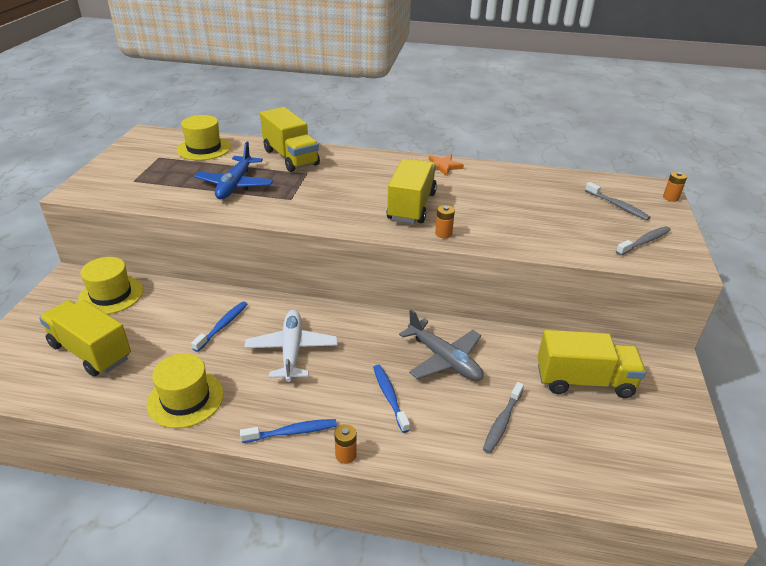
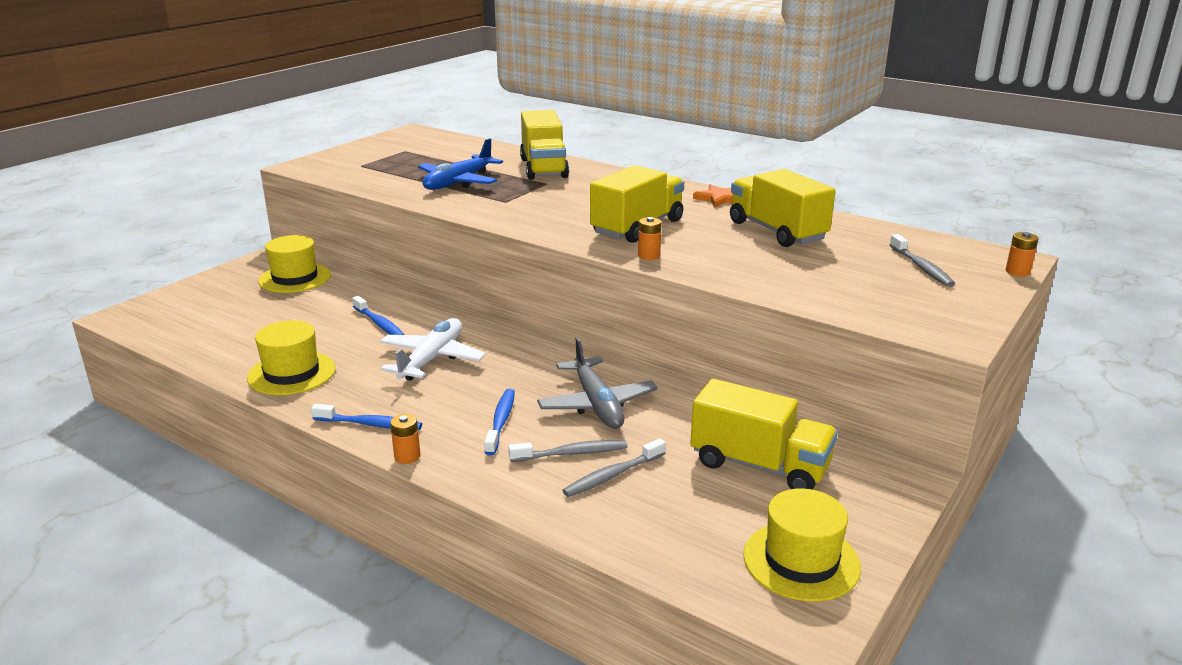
camera: 25 degrees right, 10 degrees down
(91, 351) = (239, 318): yellow truck -> yellow truck (777, 231)
(204, 148) = (458, 149): yellow hat -> yellow hat (801, 561)
(223, 326) = (379, 324): blue toothbrush -> blue toothbrush turned 90 degrees clockwise
(644, 242) = (918, 306): grey toothbrush -> grey toothbrush (572, 453)

